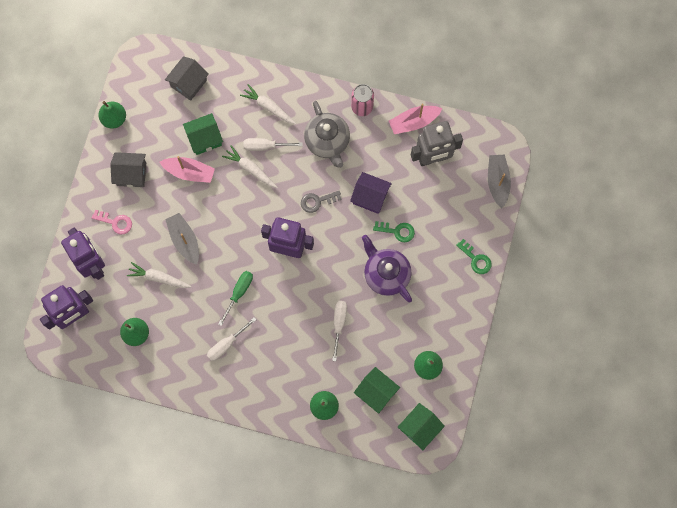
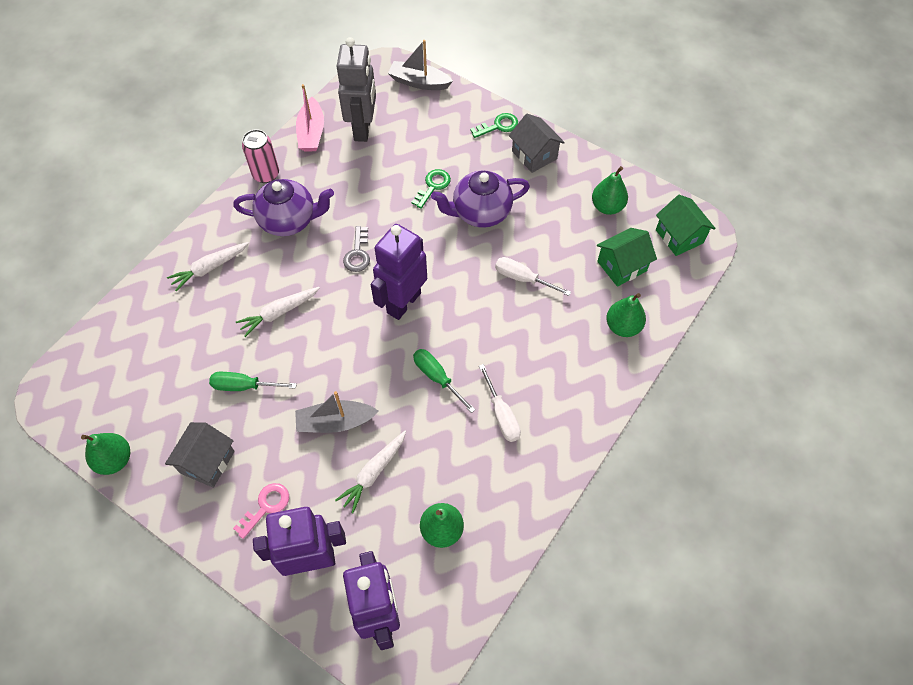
camera: 70 degrees left, 15 degrees down
(188, 83) = (123, 349): grey house -> grey house (534, 155)
(189, 172) = (244, 386): pink boat -> green screwdriver
(204, 139) = (209, 353): green house -> none
(265, 146) = (258, 287): white screwdriver -> none
(327, 142) = (289, 220): grey teapot -> purple teapot
(370, 197) = (379, 199): purple house -> none

